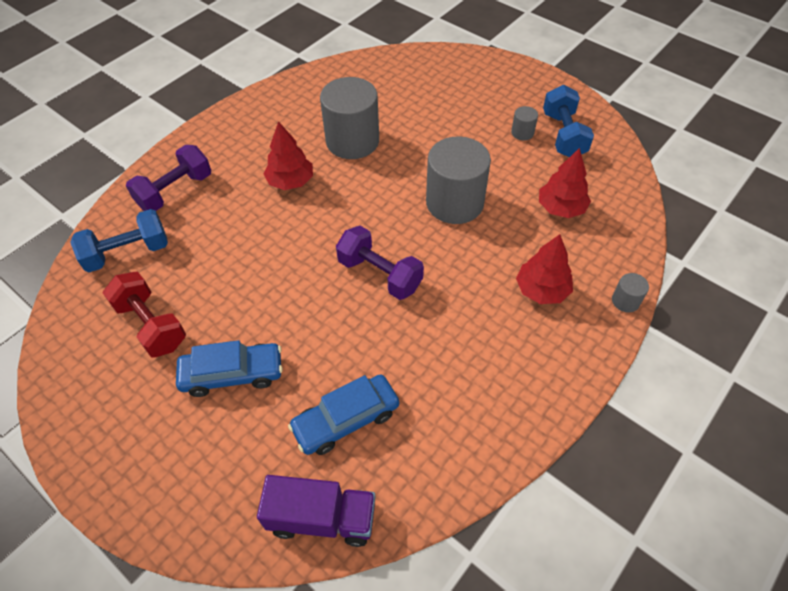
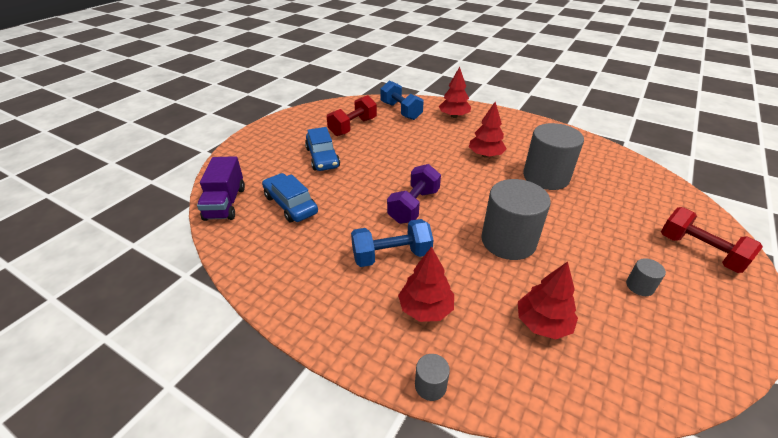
camera: 80 degrees right, 15 degrees down
(175, 191) = (454, 116): purple dumbbell -> red tree
(485, 81) = (700, 252): none -> red dumbbell
(563, 135) = (664, 325): blue dumbbell -> blue dumbbell (391, 255)

